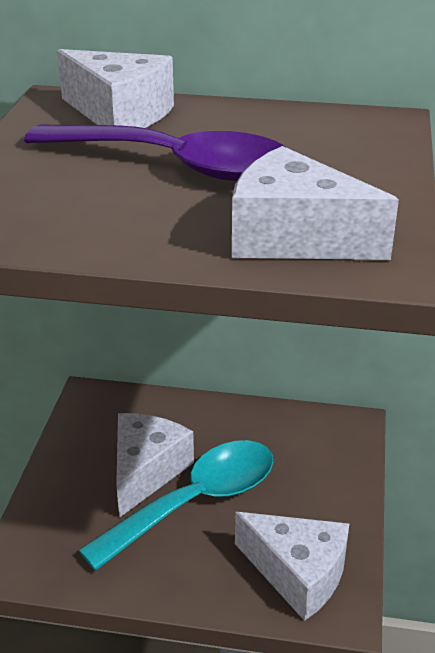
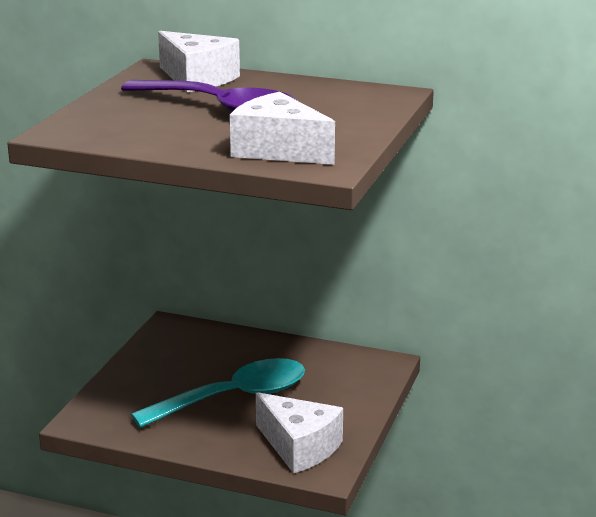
camera: 10 degrees right, 10 degrees down
(146, 471) = (200, 375): white cheese -> none

